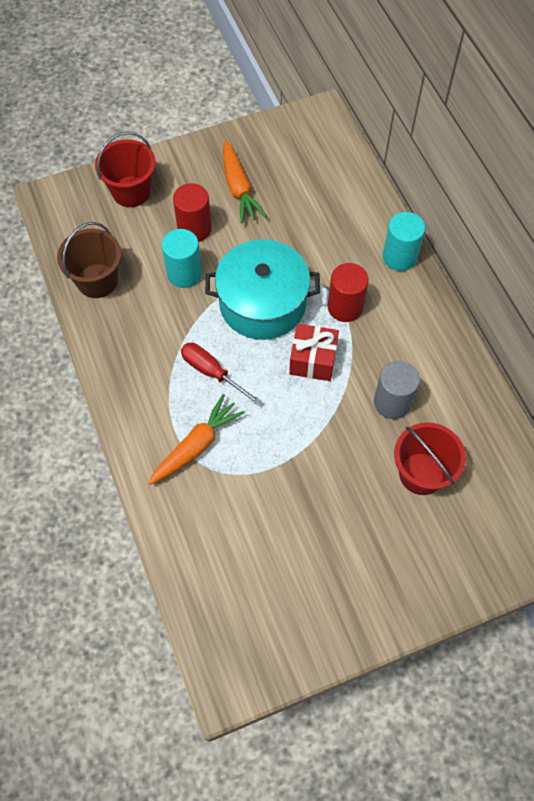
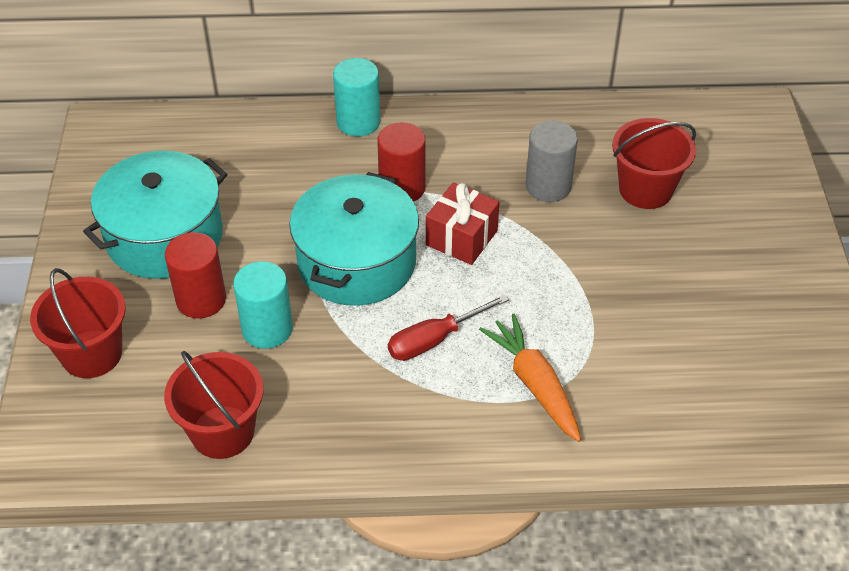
camera: 70 degrees left, 15 degrees down
(97, 281) = (222, 432): brown bucket -> red bucket
(239, 188) = (164, 236): orange carrot -> turquoise pot

